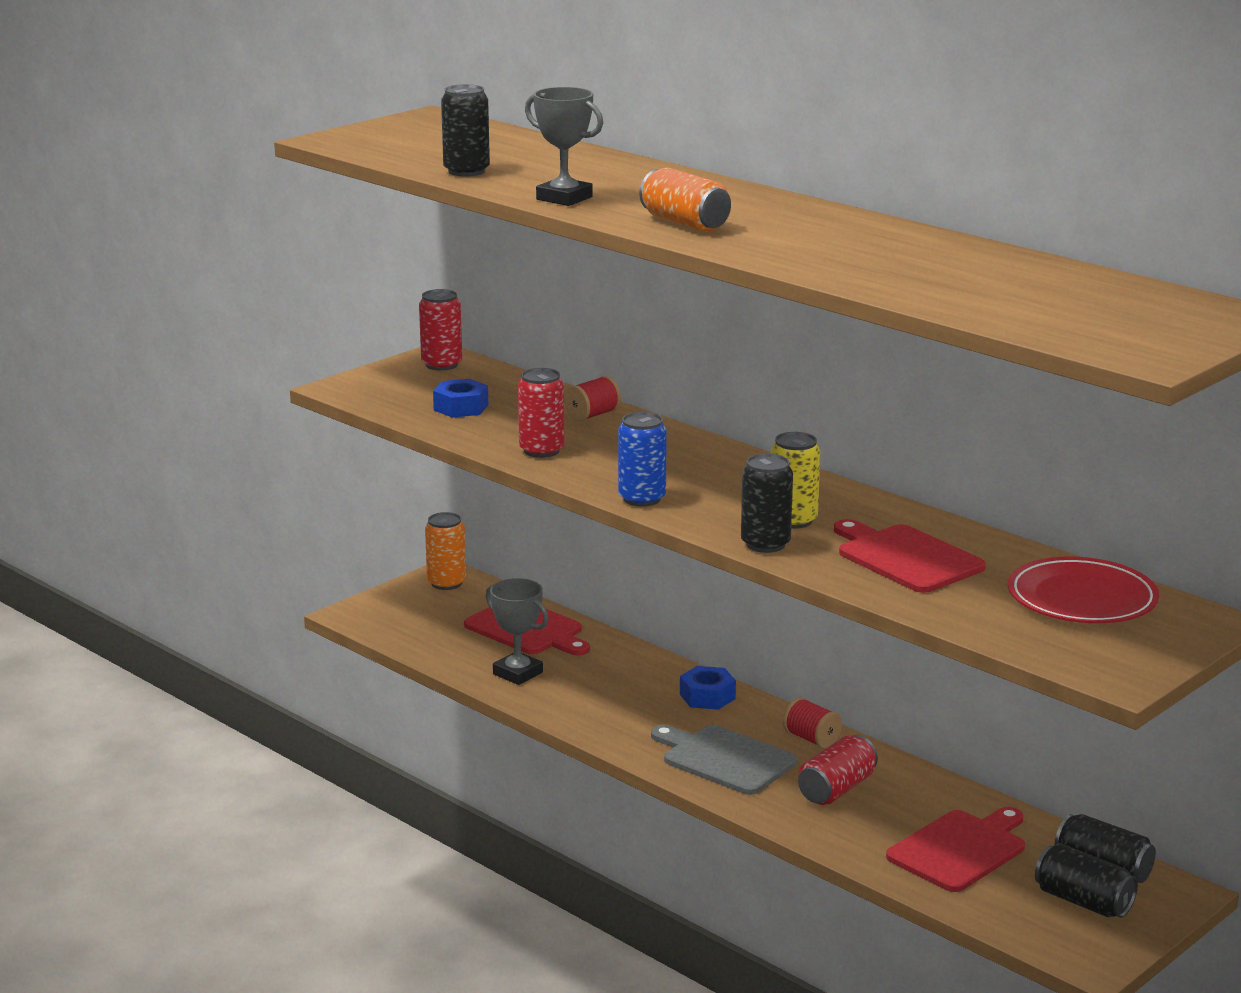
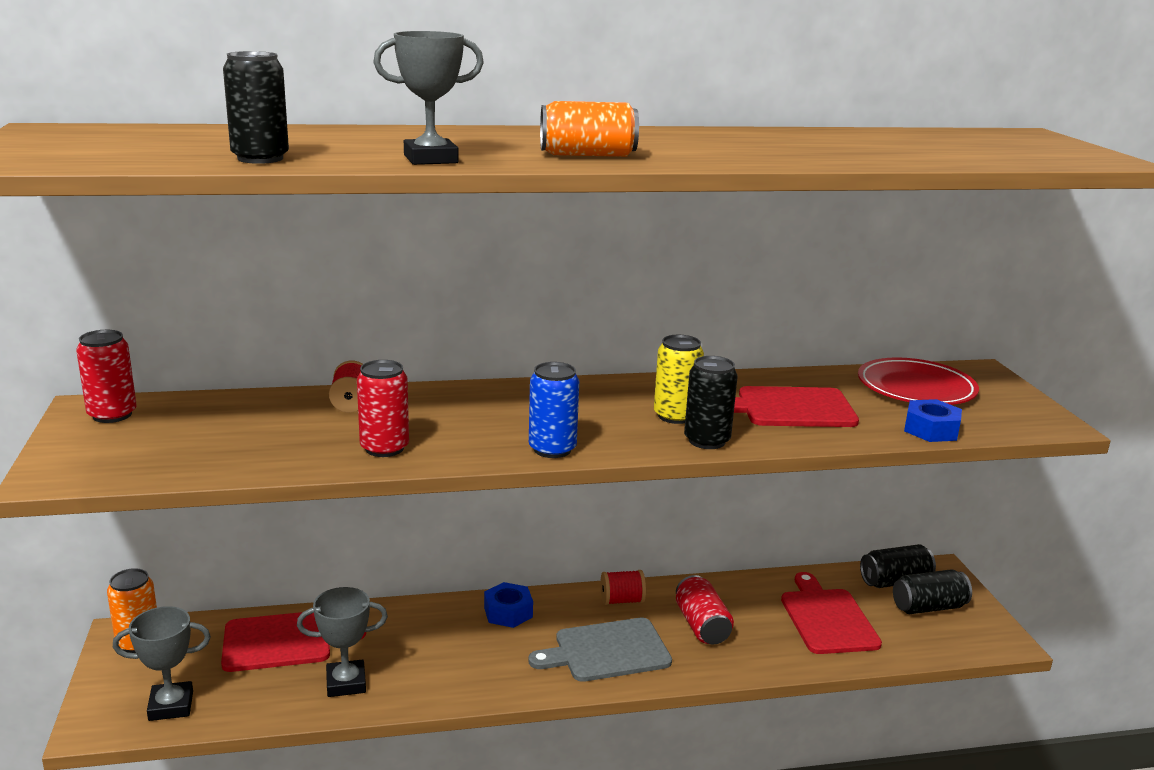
camera: 55 degrees left, 0 degrees up
(404, 627) = (171, 706): none -> grey trophy
(461, 407) = (223, 443): blue nut -> blue nut (931, 430)

